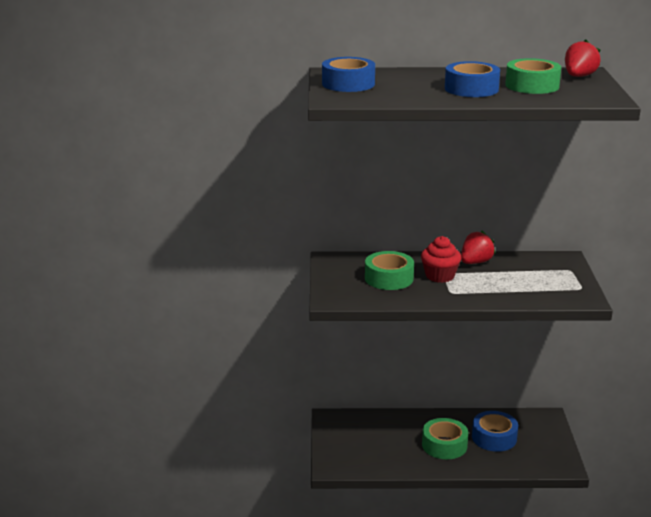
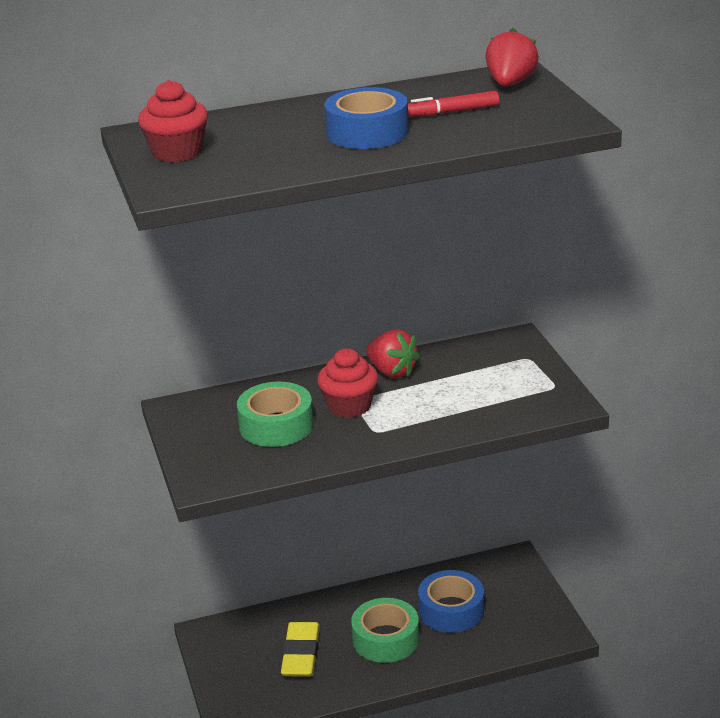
camera: 15 degrees left, 5 degrees up
(348, 84) = (177, 152): blue tape -> red cupcake
(386, 442) = (301, 654): none -> yellow eraser
(475, 262) = (392, 372): red strawberry -> red strawberry turned 105 degrees clockwise
(532, 85) = (452, 112): green tape -> red marker

